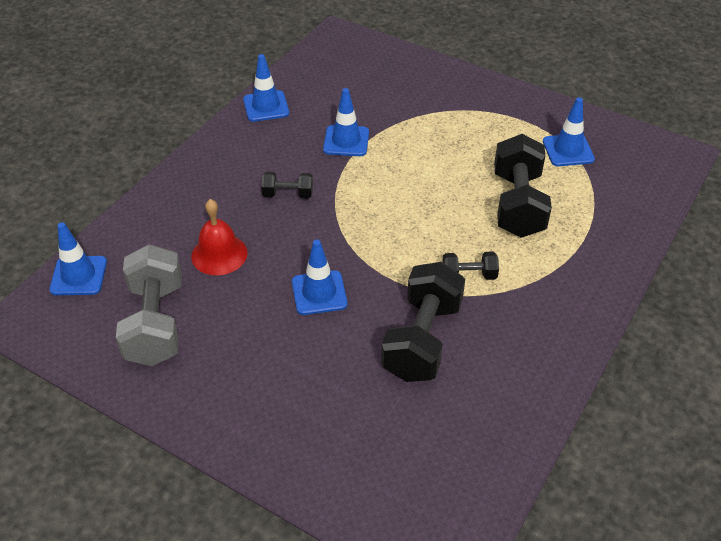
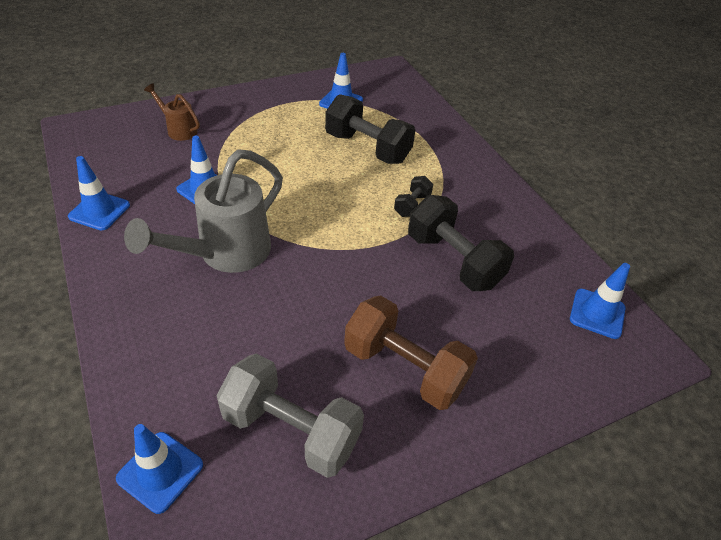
camera: 60 degrees left, 0 degrees up
(219, 254) = (249, 336): red bell -> none
(264, 362) = (405, 368): none -> brown dumbbell
(288, 194) = (225, 253): black dumbbell -> grey watering can
(319, 293) = (357, 292): blue traffic cone -> blue traffic cone (597, 313)
(400, 84) = (179, 130): none -> brown watering can

